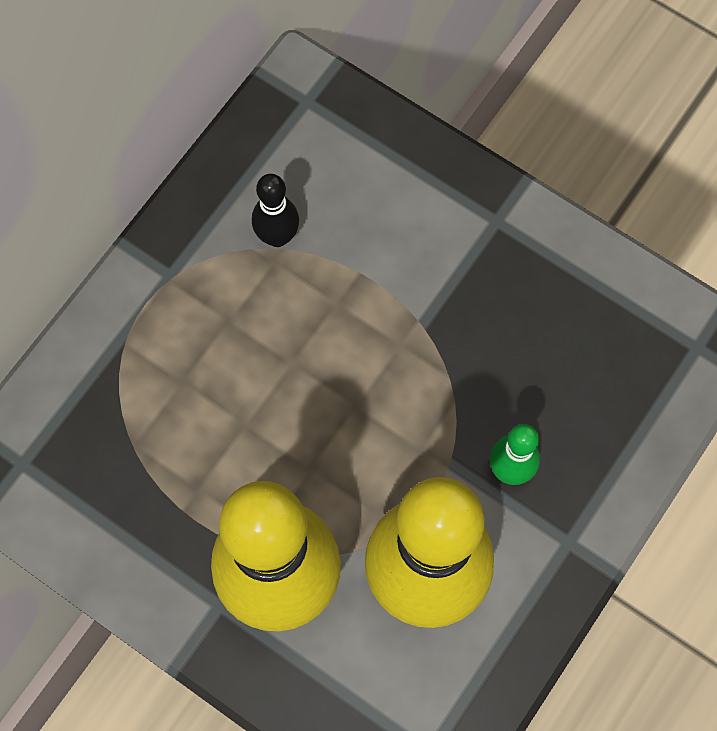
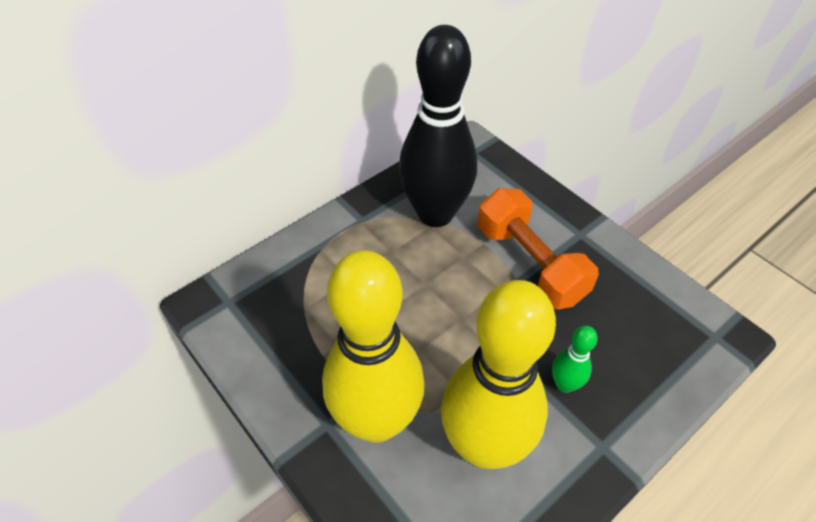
camera: 15 degrees right, 20 degrees down
(277, 236) = (435, 213): black bowling pin -> black bowling pin, size x2.41
(433, 291) = (530, 263): none -> orange dumbbell

